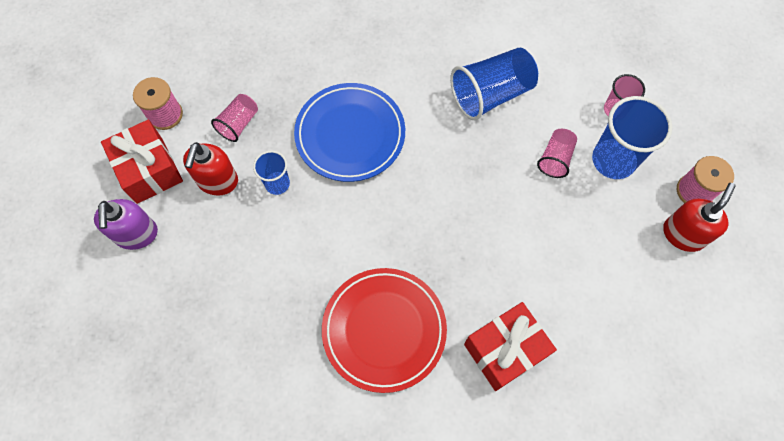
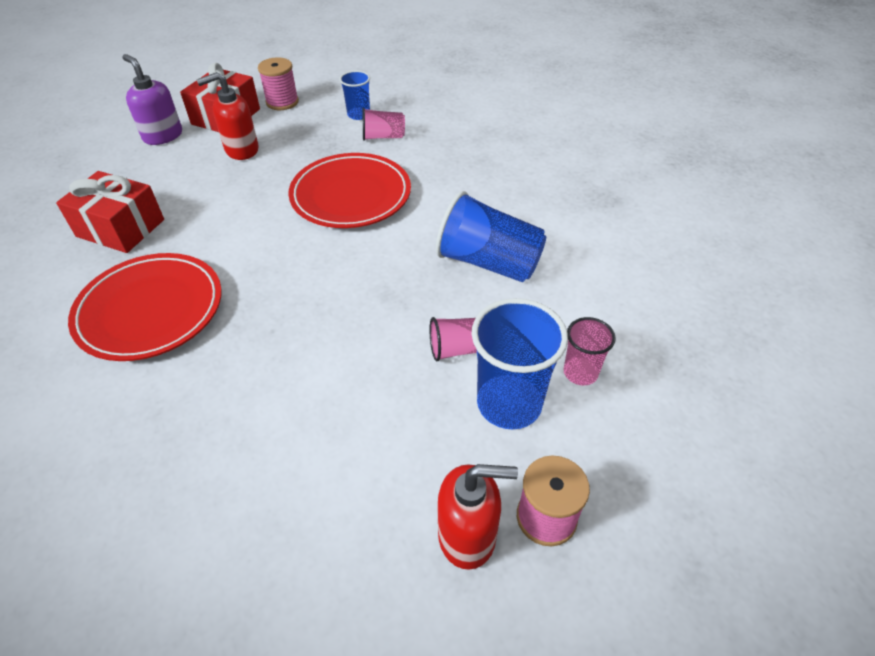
camera: 55 degrees right, 20 degrees down
(136, 234) = (163, 136): purple soap dispenser -> purple soap dispenser turned 90 degrees clockwise
(239, 124) = (306, 136): pink cup -> pink cup (383, 137)
(277, 184) = (264, 179): blue cup -> blue cup (358, 115)
(350, 135) = (351, 195): blue plate -> red plate
(505, 350) = (176, 418): red gift -> red gift (120, 228)

